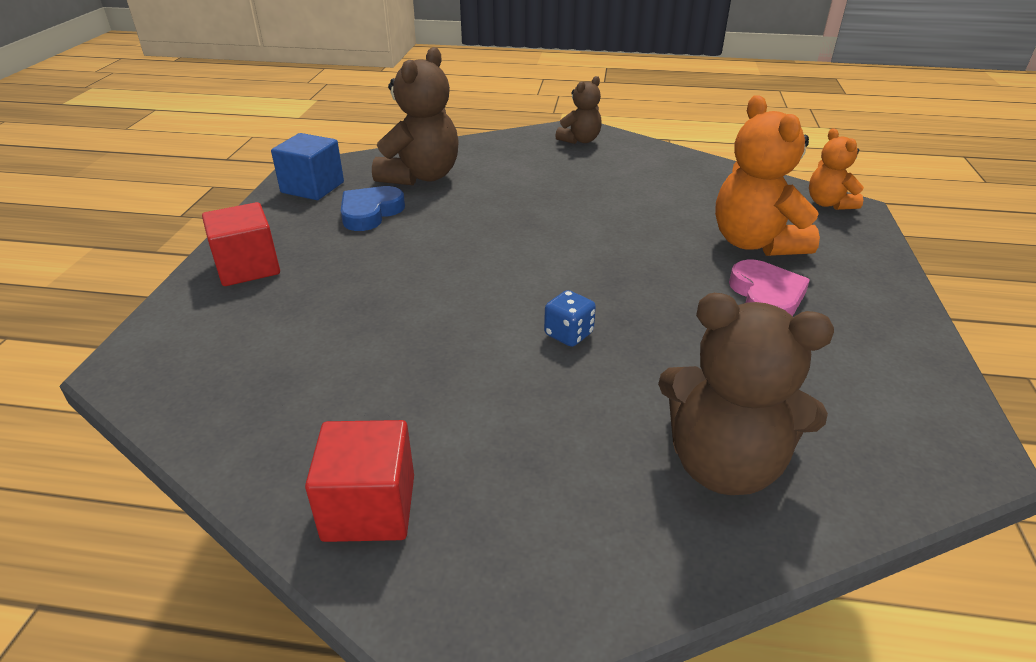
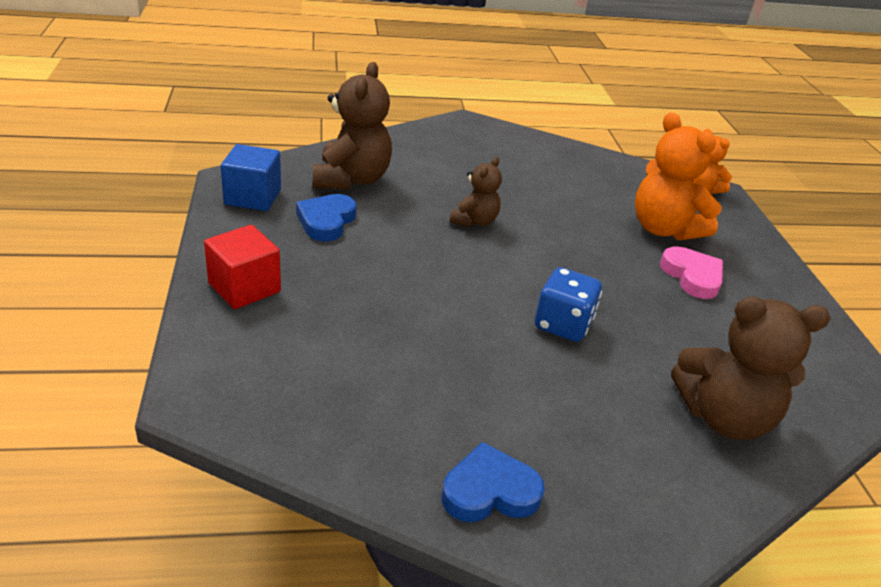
camera: 20 degrees left, 0 degrees up
(369, 507) = (490, 491): red cube -> blue heart
(568, 334) = (562, 325): blue dice -> blue dice, size x1.56
(580, 140) = (475, 134): brown teddy bear -> brown teddy bear (474, 221)

